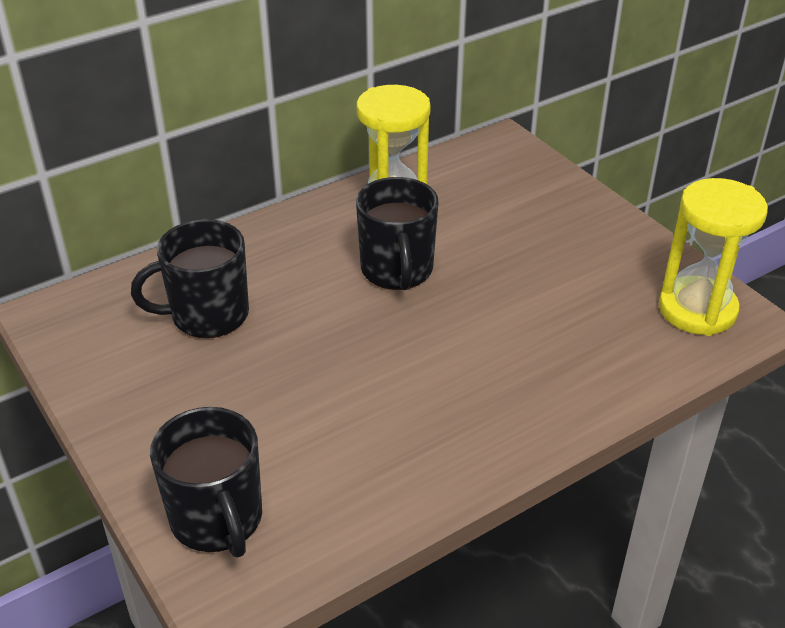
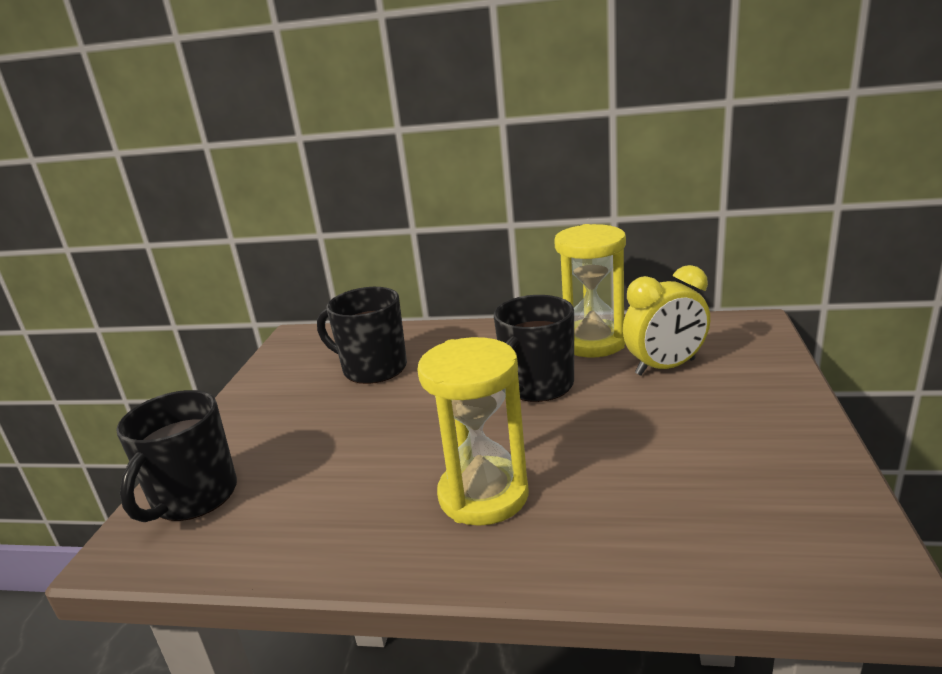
camera: 45 degrees right, 15 degrees down
(481, 211) = (665, 367): none -> yellow clock
(697, 310) = (810, 534): yellow hourglass -> yellow hourglass (483, 495)

